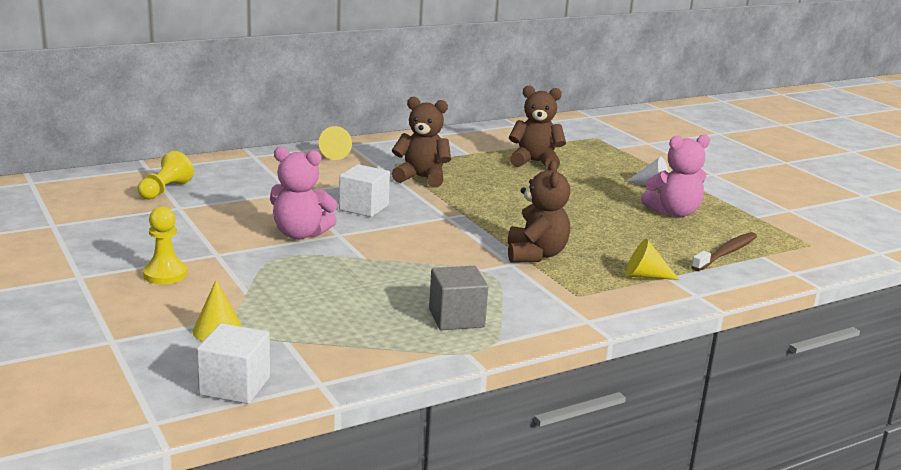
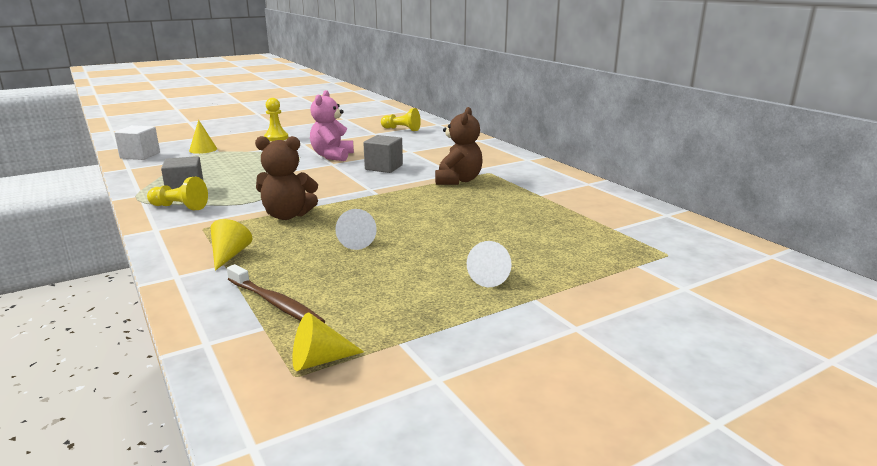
camera: 90 degrees right, 0 degrees up
(333, 154) = (498, 156): yellow cone -> yellow cone (319, 360)
(364, 208) = (384, 167): white cube -> grey cube
(513, 316) = (179, 207): none -> yellow pawn
(535, 162) = (536, 220): brown teddy bear -> none
(599, 226) = (355, 242): none -> white cone
(674, 213) = (401, 283): pink teddy bear -> none

